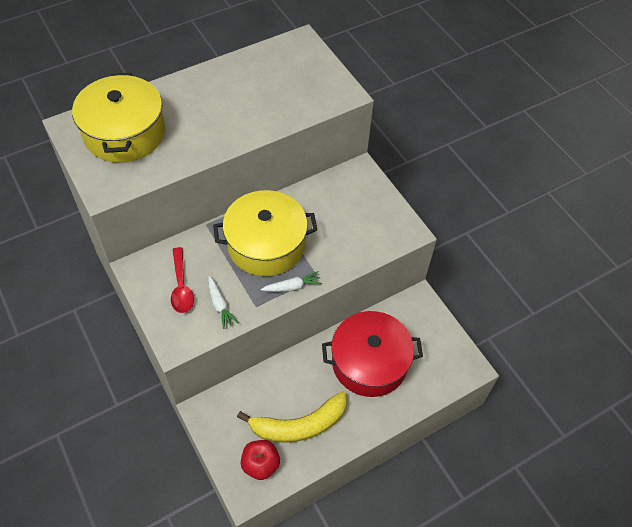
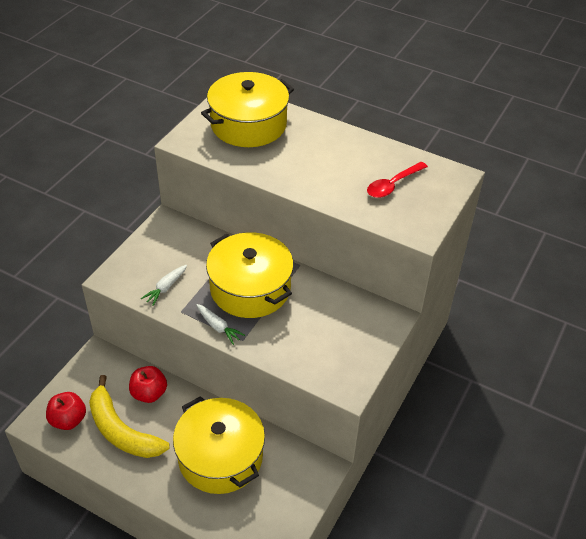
camera: 60 degrees right, 10 degrees down
(181, 287) = (167, 255): red spoon -> red spoon (393, 185)
(274, 387) = (149, 393): none -> red apple
(369, 362) = (220, 456): red pot -> yellow pot

